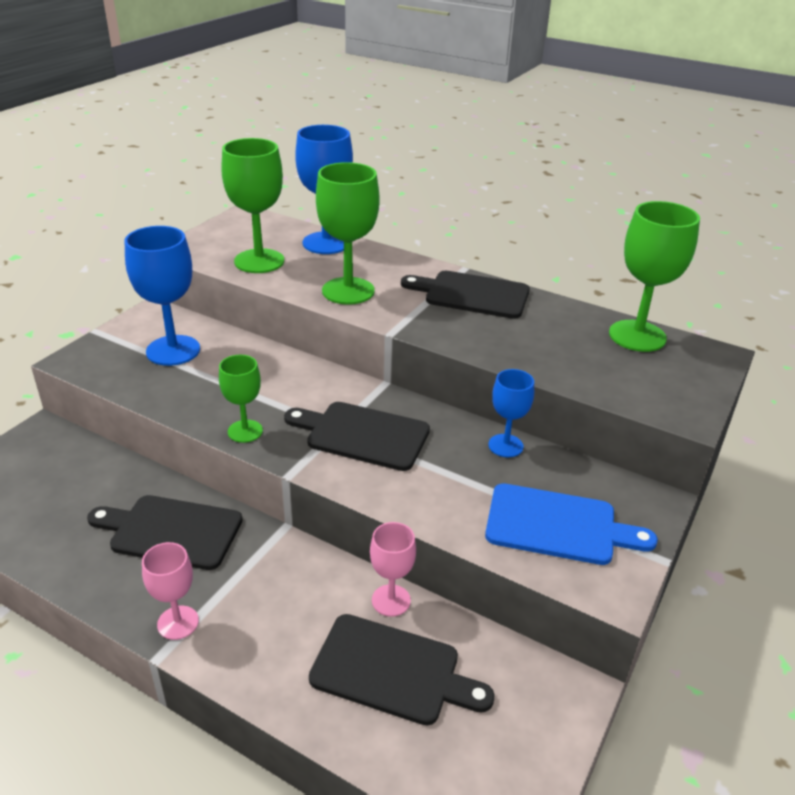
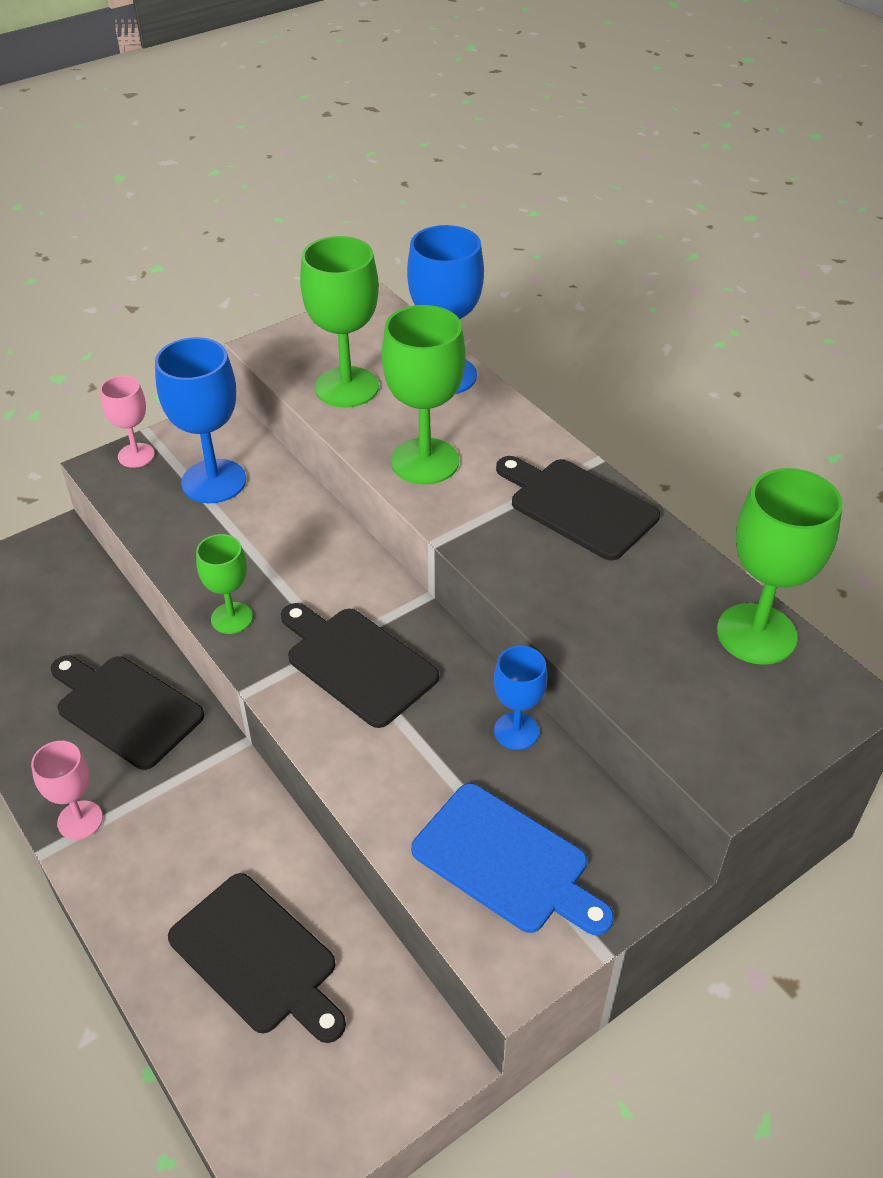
camera: 25 degrees right, 10 degrees up
(391, 600) = (304, 874): pink goblet -> pink goblet (136, 455)

